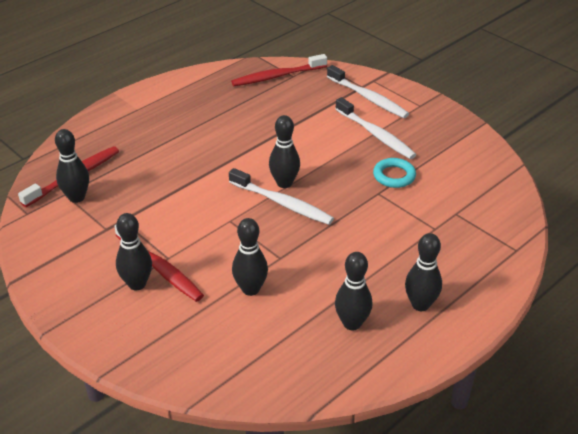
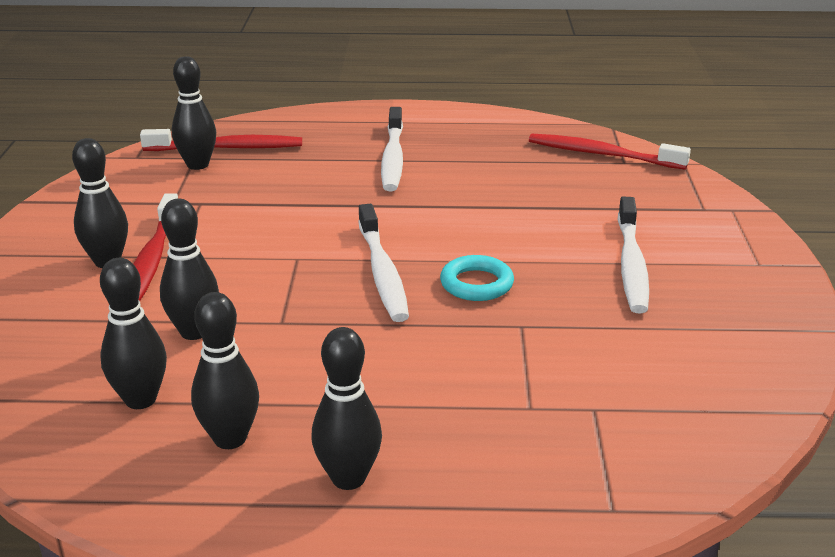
camera: 45 degrees right, 10 degrees down
(284, 183) = (421, 255): black bowling pin -> black bowling pin (140, 399)
(368, 98) = (690, 223): white toothbrush -> white toothbrush (393, 158)
(394, 176) = (577, 319): turquoise ring -> turquoise ring (476, 284)

